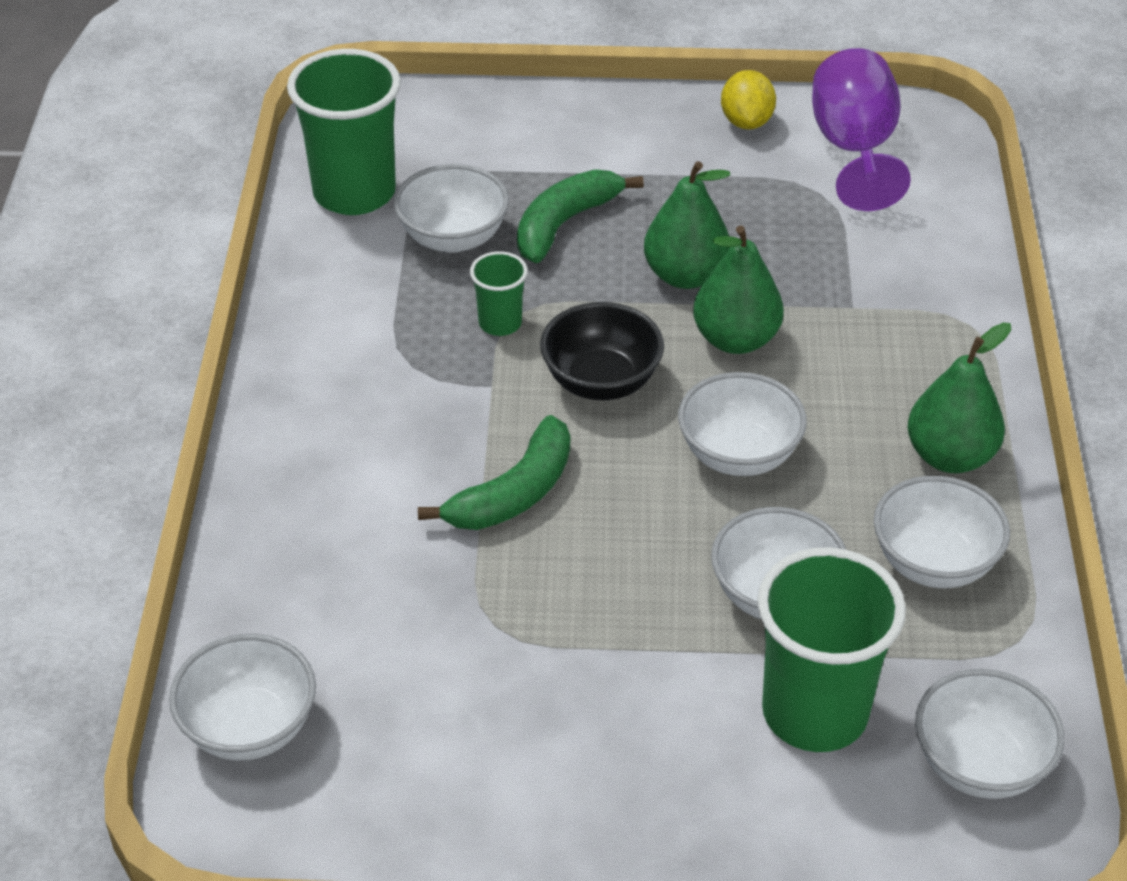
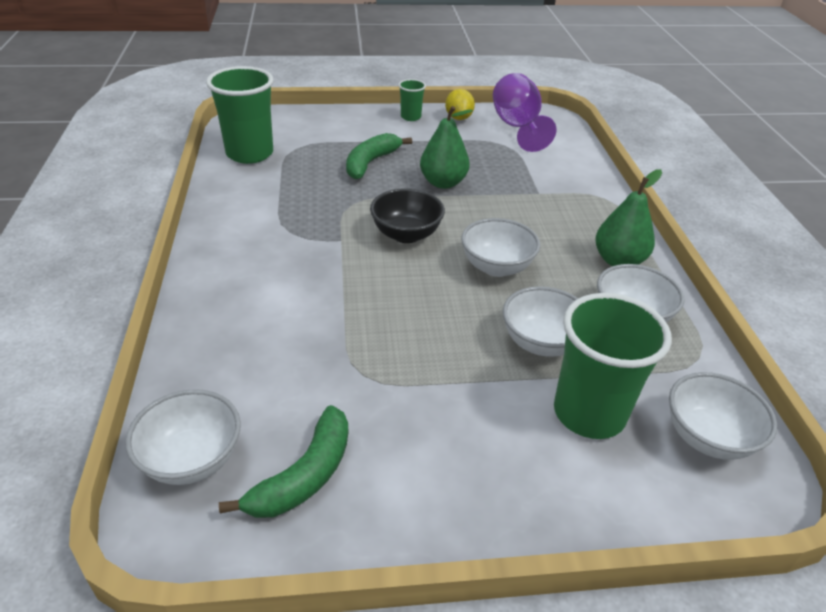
camera: 10 degrees left, 5 degrees down
(453, 238) = (308, 171): white bowl -> none
(500, 323) = (341, 209): green cup -> green cup (410, 117)
(514, 493) = (363, 296): green banana -> green banana (304, 476)
(735, 339) = (479, 210): green pear -> none

